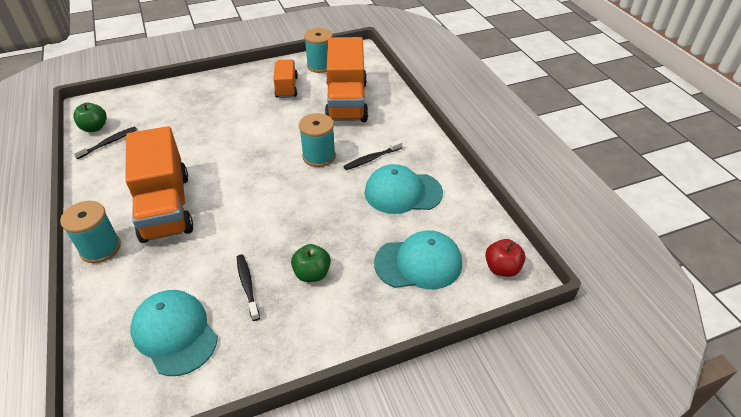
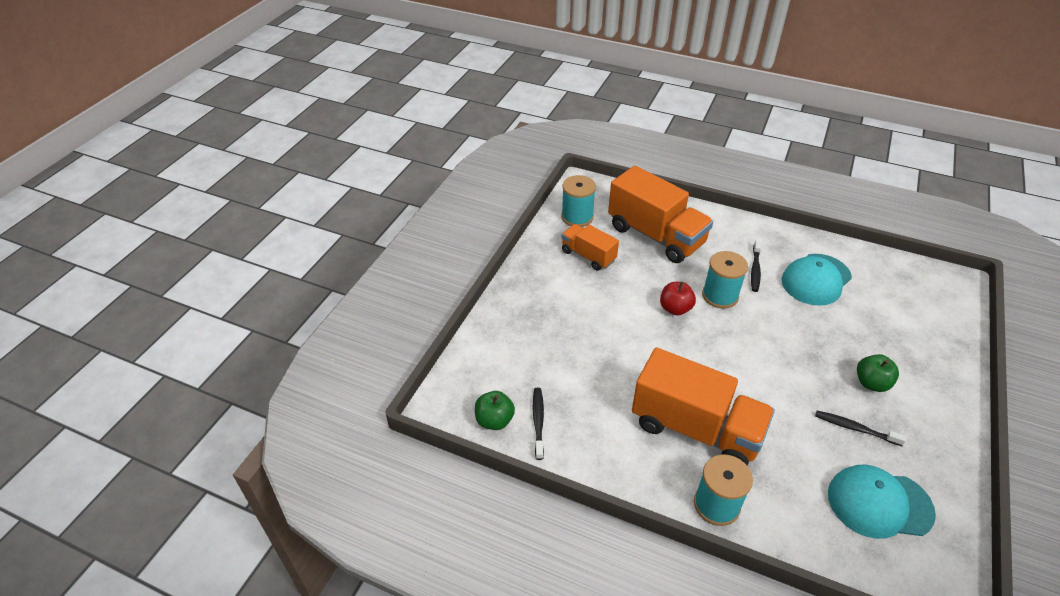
camera: 45 degrees left, 0 degrees up
(418, 263) = (906, 321): turquoise cap -> none
(502, 268) = (945, 286): red apple -> red apple (675, 308)

